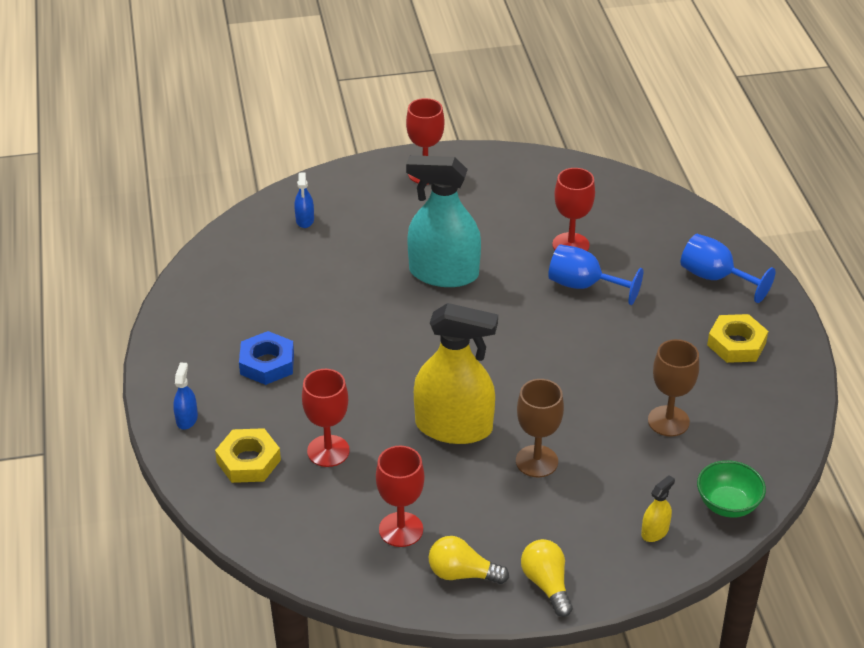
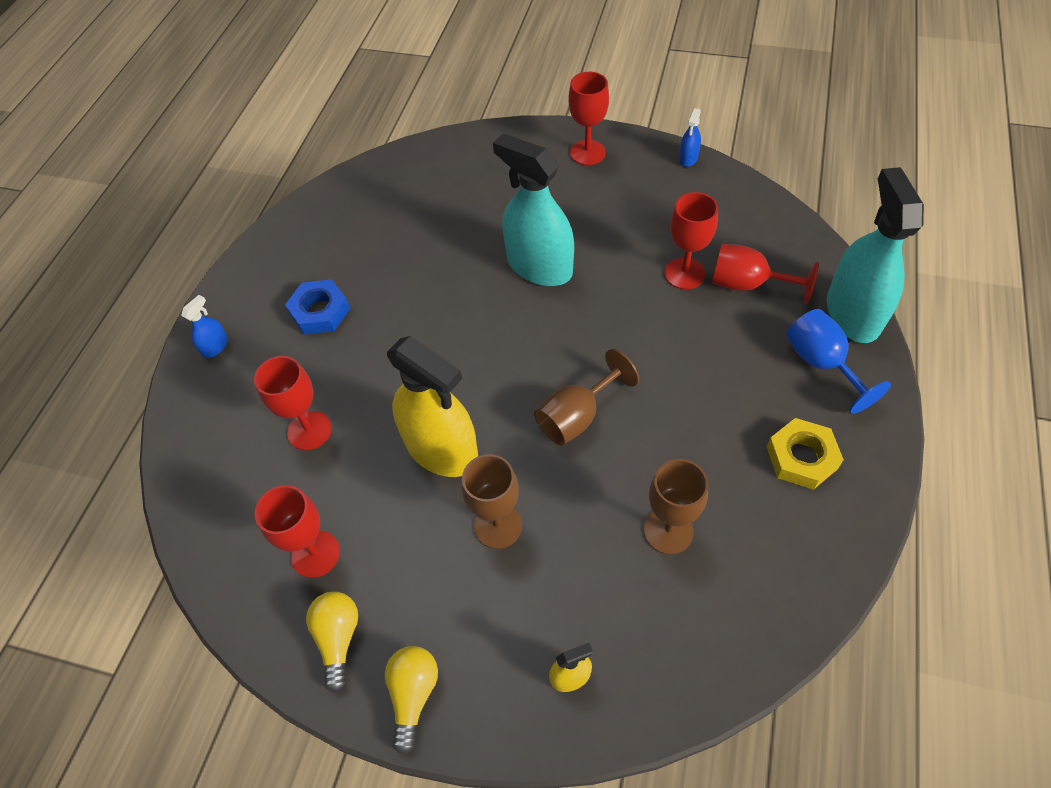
camera: 30 degrees right, 15 degrees up
(248, 461) = (235, 413): yellow nut -> none
(305, 220) = (449, 170): blue spray bottle -> blue spray bottle (688, 158)
(462, 574) = (338, 638): yellow light bulb -> yellow light bulb turned 45 degrees clockwise
(549, 370) = (577, 416): none -> brown goblet
(584, 286) = (671, 326): blue goblet -> none
(626, 239) = (747, 284): none -> red goblet
(719, 237) = (853, 313): none -> turquoise spray bottle
(727, 504) = (674, 676): green bowl -> none

